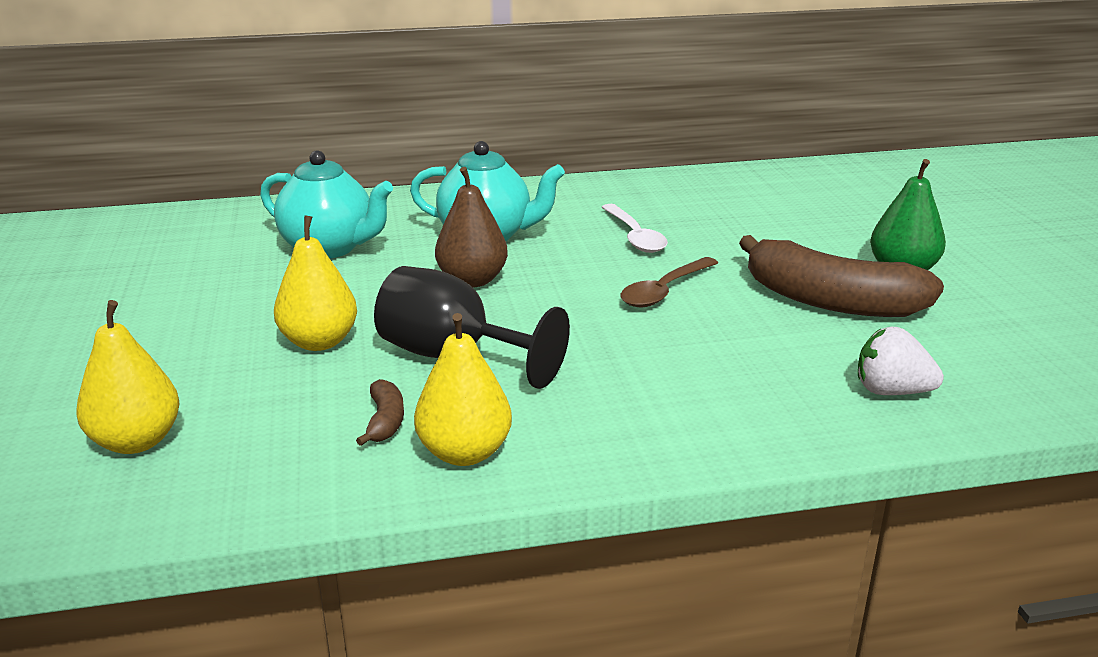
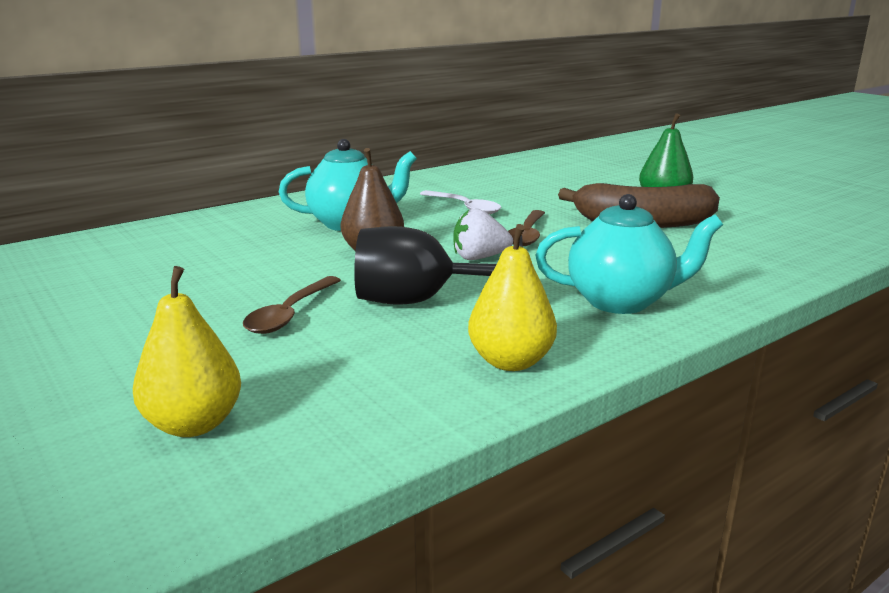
camera: 25 degrees left, 5 degrees down
(319, 342) = (290, 314): yellow pear -> brown spoon
(330, 248) = (221, 250): turquoise teapot -> turquoise teapot (621, 301)
(385, 421) = (418, 355): brown banana -> none
(891, 391) = (745, 263): white strawberry -> white strawberry (479, 258)

